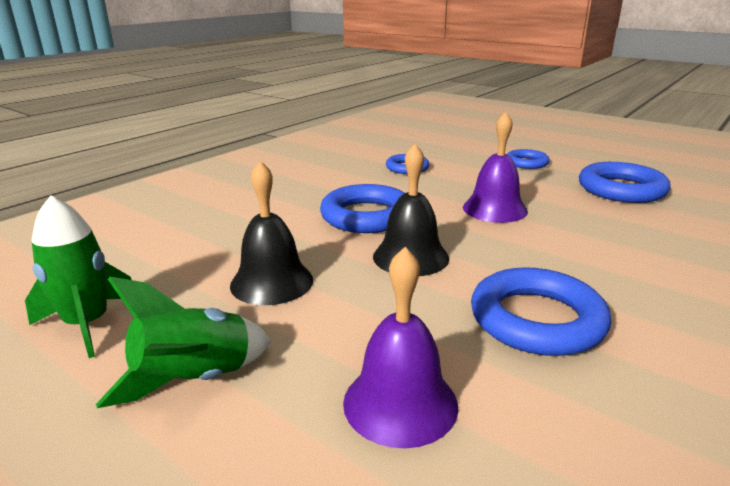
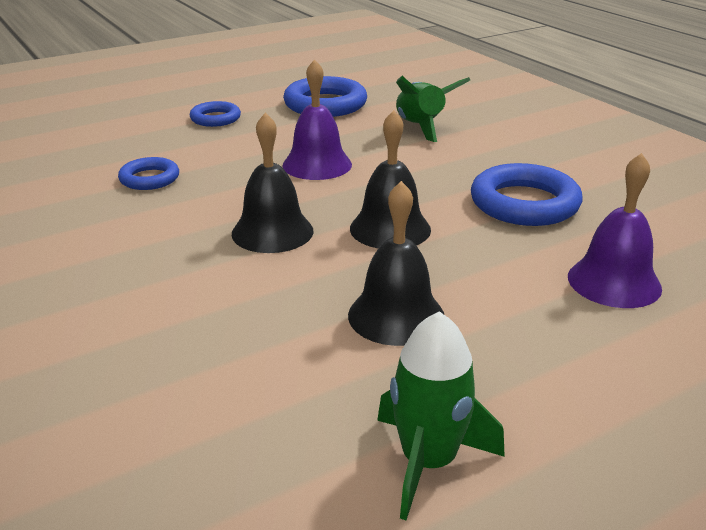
camera: 70 degrees left, 5 degrees up
(195, 381) = (564, 380): green rocket -> green rocket (420, 128)
(367, 216) = (272, 232): blue ring -> black bell

